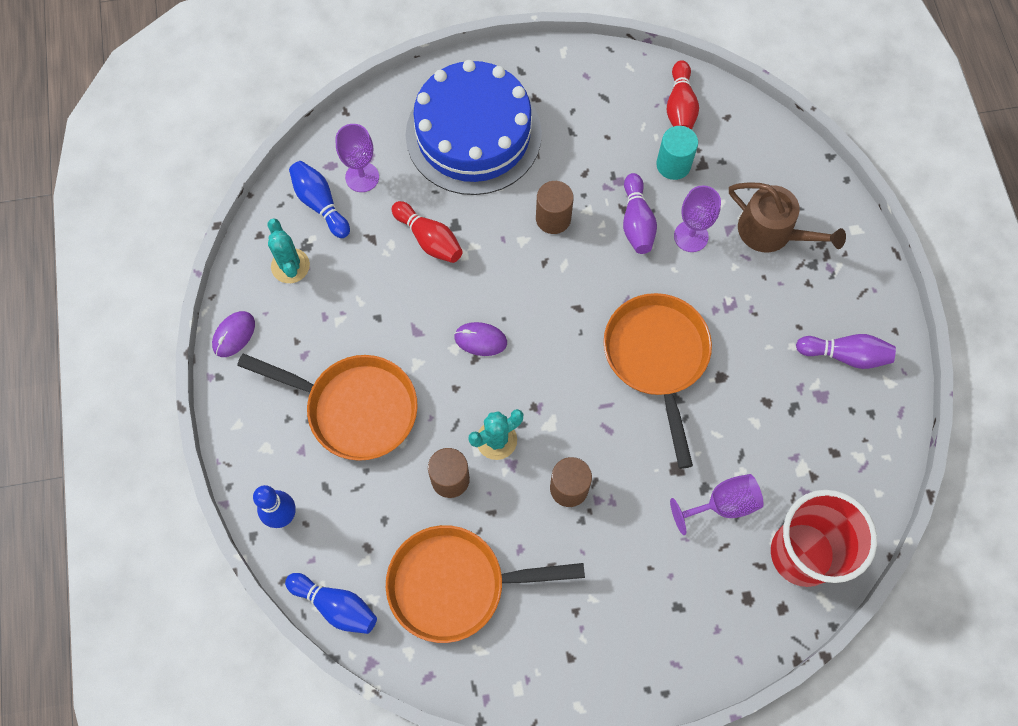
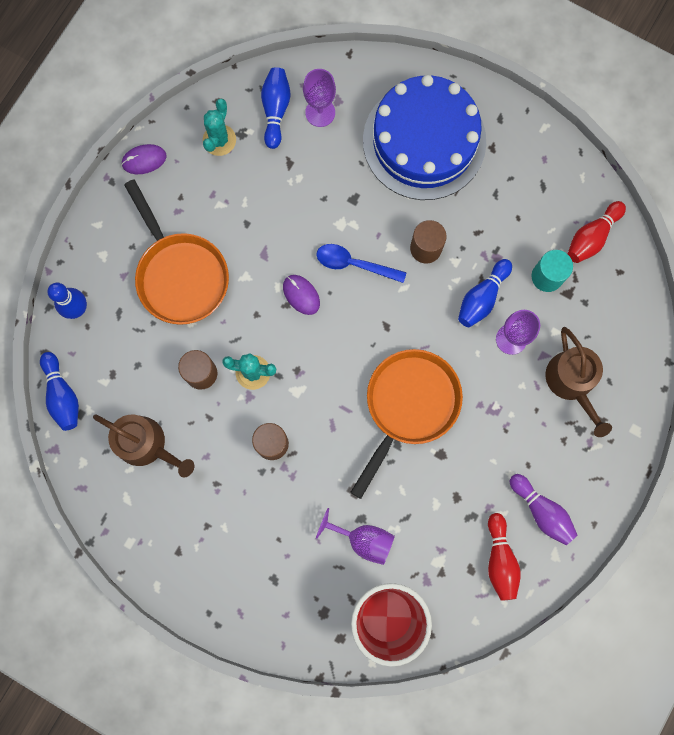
camera: 40 degrees right, 10 degrees up
(429, 239) = (327, 195): red bowling pin -> red bowling pin (500, 559)
(455, 584) = (146, 444): orange pan -> brown watering can
(504, 278) = (354, 264): none -> blue spoon
(636, 222) = (482, 298): purple bowling pin -> blue bowling pin

